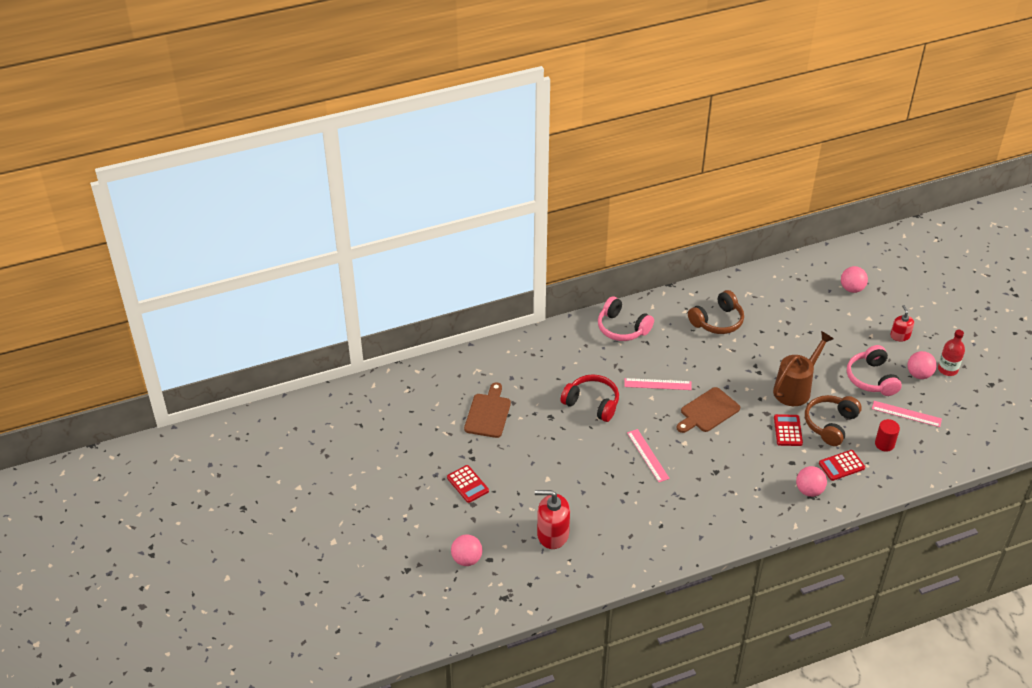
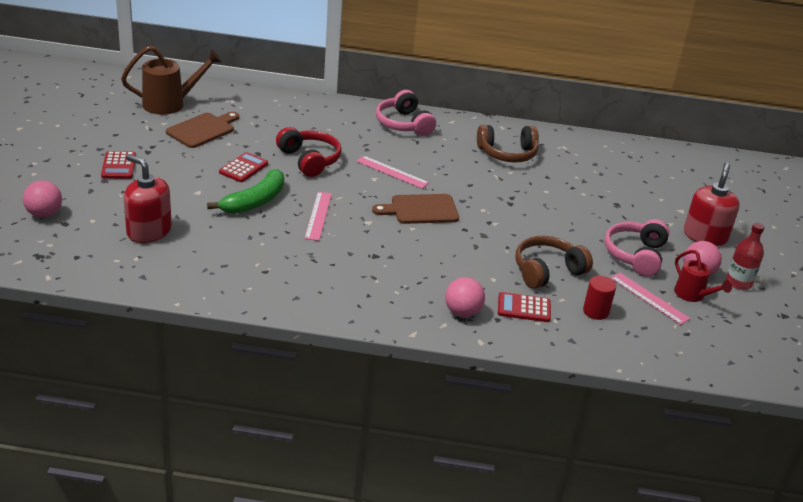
camera: 25 degrees right, 10 degrees down
(594, 466) = (255, 201): none -> green banana
(788, 430) = (492, 257): red calculator -> red calculator (243, 168)
(795, 389) = (537, 230): brown watering can -> brown watering can (170, 104)
(852, 289) = (683, 183): pink ball -> none
(900, 336) = (705, 236): red soap dispenser -> red soap dispenser, size x1.72
(929, 396) = (692, 295): none -> red watering can

